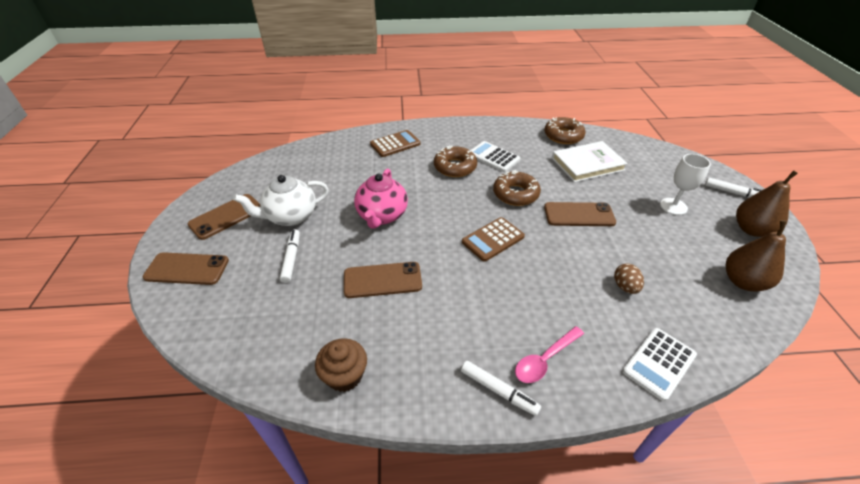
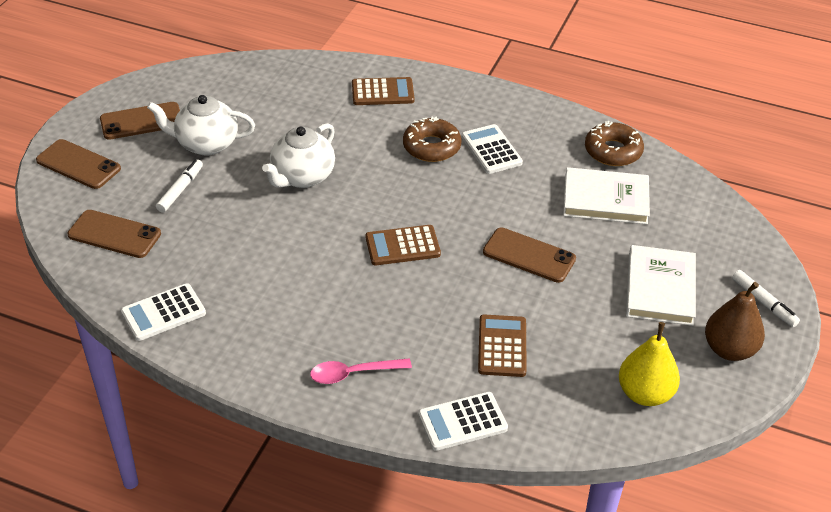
camera: 25 degrees right, 0 degrees up
(344, 375) = (163, 313): brown cupcake -> white calculator
(382, 216) = (302, 177): pink teapot -> white teapot
(382, 280) = (254, 244): brown phone -> brown phone (114, 234)
(498, 390) = (288, 379): white marker -> none
(515, 194) = (476, 205): brown donut -> none
(625, 287) = (502, 346): brown egg -> brown calculator
(673, 206) = (660, 288): white goblet -> white book
(743, 282) = (645, 394): brown pear -> yellow pear

